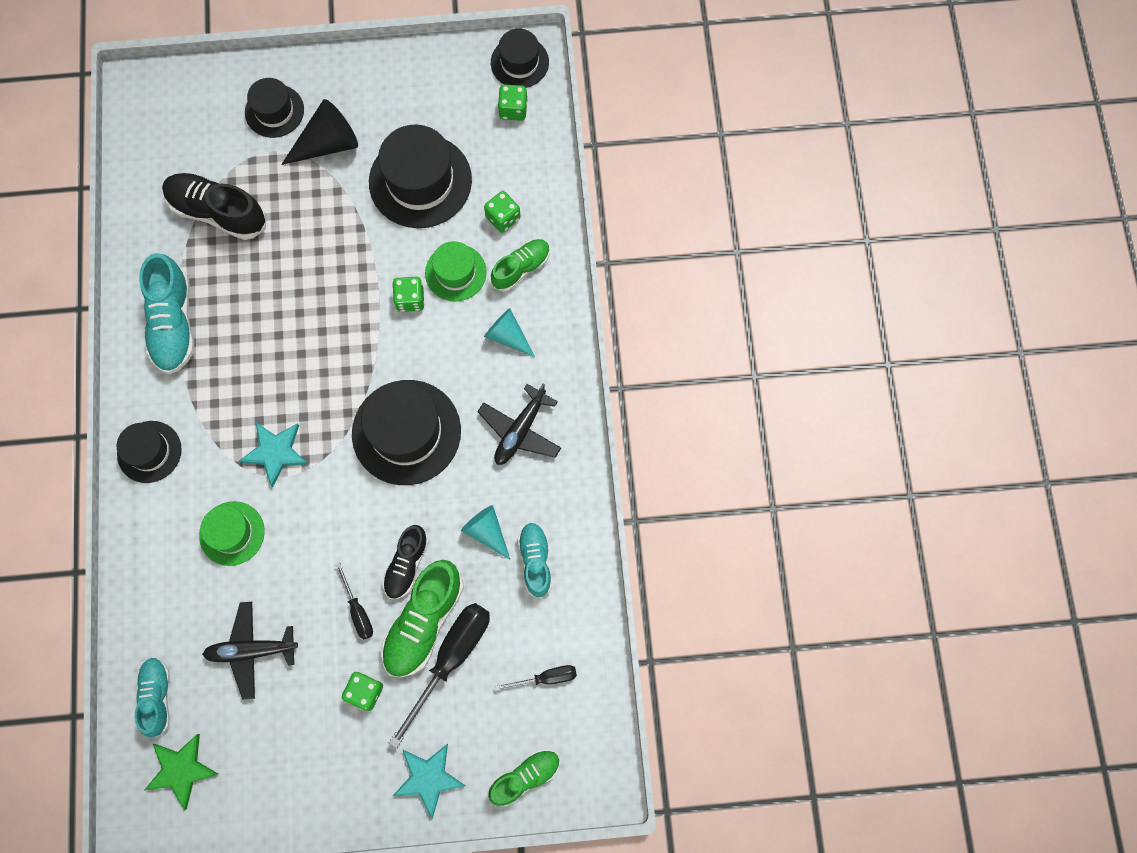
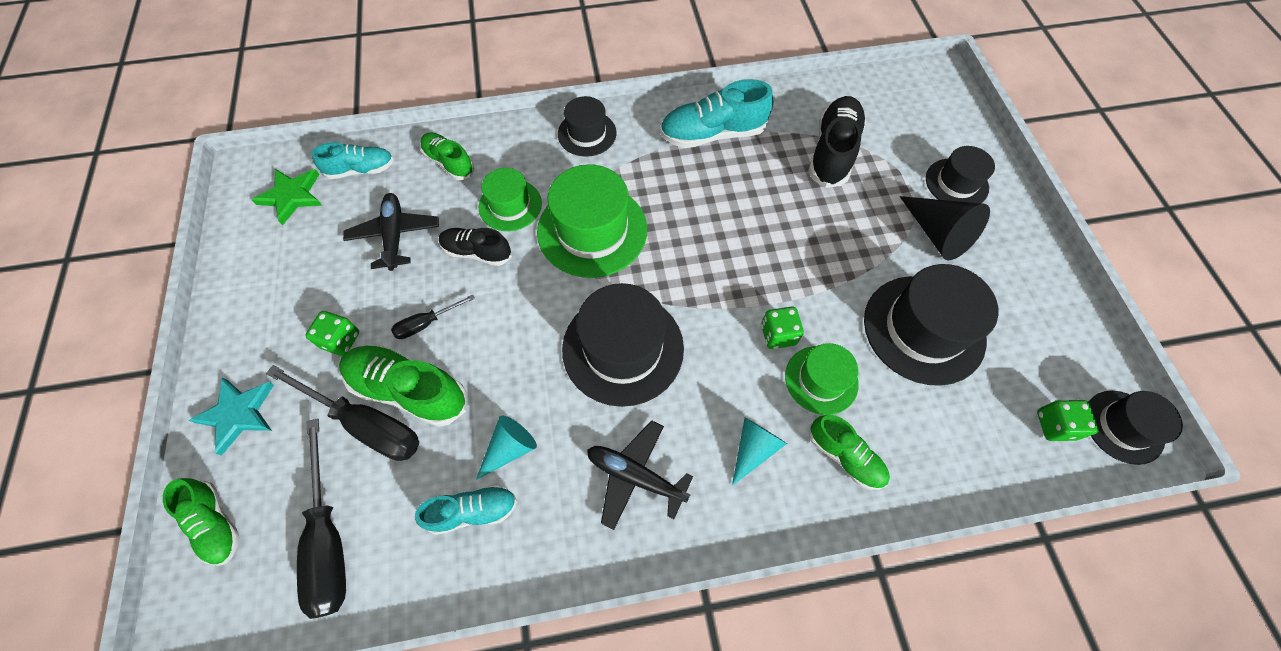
camera: 85 degrees right, 10 degrees down
(164, 599) = (449, 163): none -> green shoe
(276, 452) = (592, 230): turquoise star -> green hat
(407, 565) = (473, 365): black shoe -> black shoe (477, 252)
(503, 217) = (905, 427): green dice -> none
(546, 678) = (329, 539): black screwdriver -> black screwdriver, size x1.94

